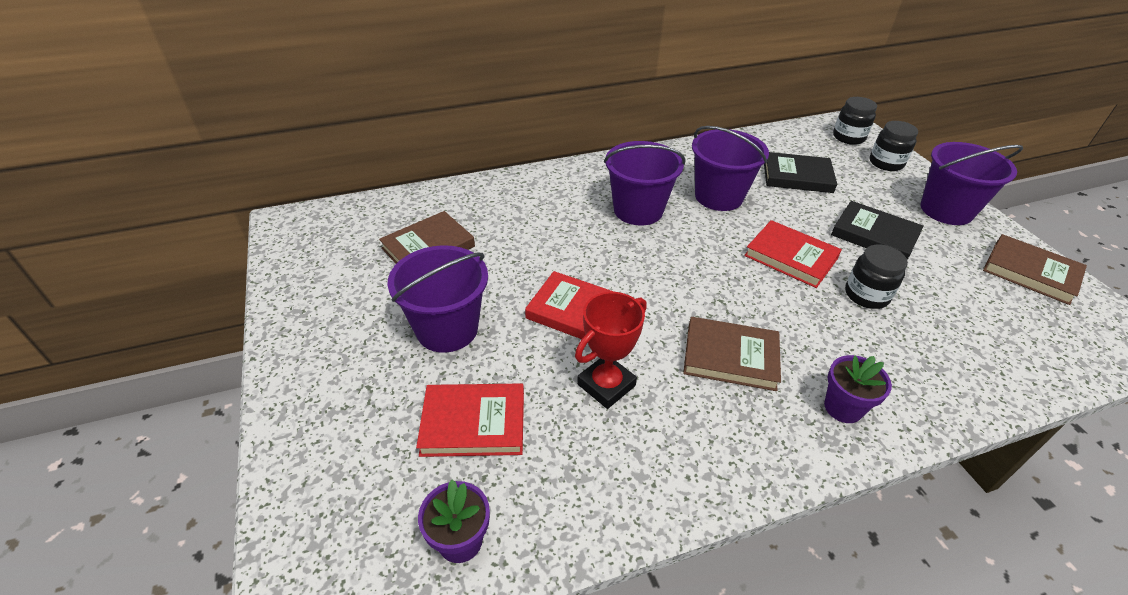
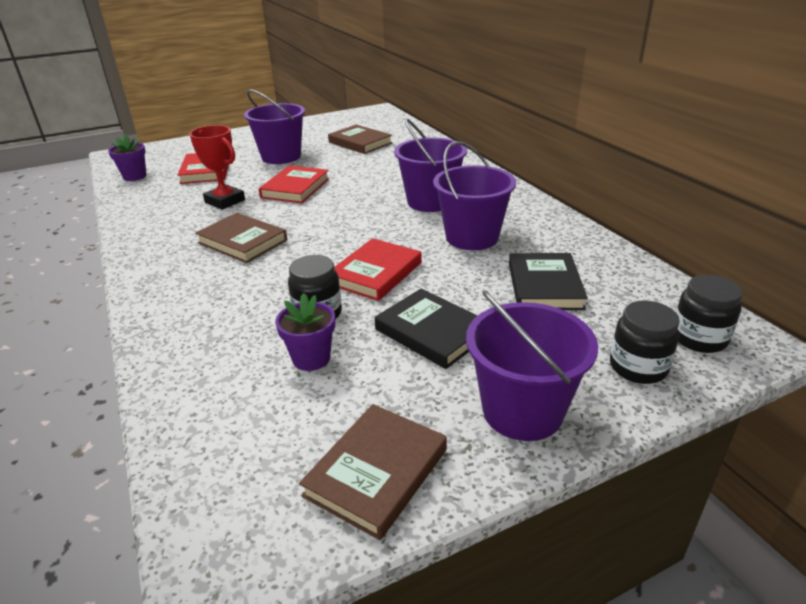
camera: 85 degrees right, 10 degrees down
(730, 357) = (242, 241): brown book -> brown book turned 60 degrees counterclockwise
(843, 408) = (177, 286): purple flower pot -> purple flower pot (311, 358)
(874, 235) = (432, 332): black book -> black book turned 75 degrees counterclockwise

